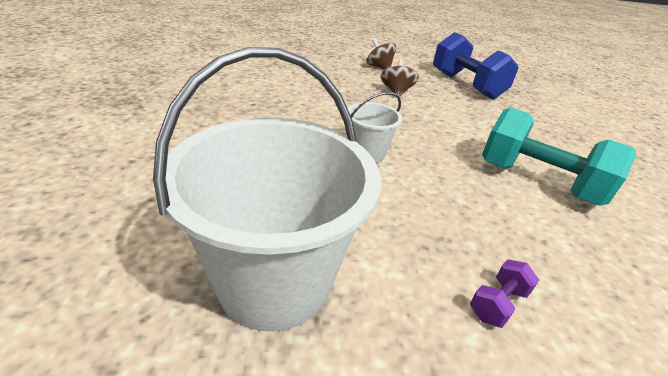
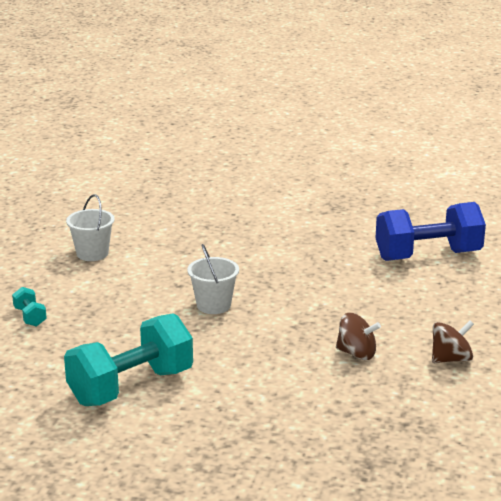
camera: 110 degrees right, 10 degrees down
(274, 280) = (92, 253): white bucket -> white bucket, size x0.48
(466, 85) = (383, 425): blue dumbbell -> blue dumbbell (428, 256)
(497, 303) = (30, 317): purple dumbbell -> turquoise dumbbell

